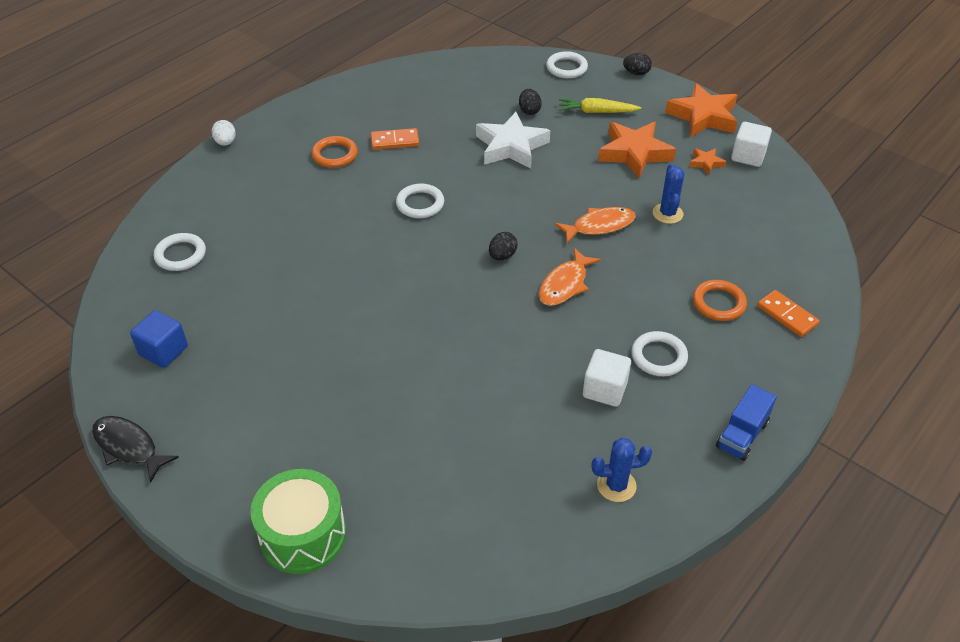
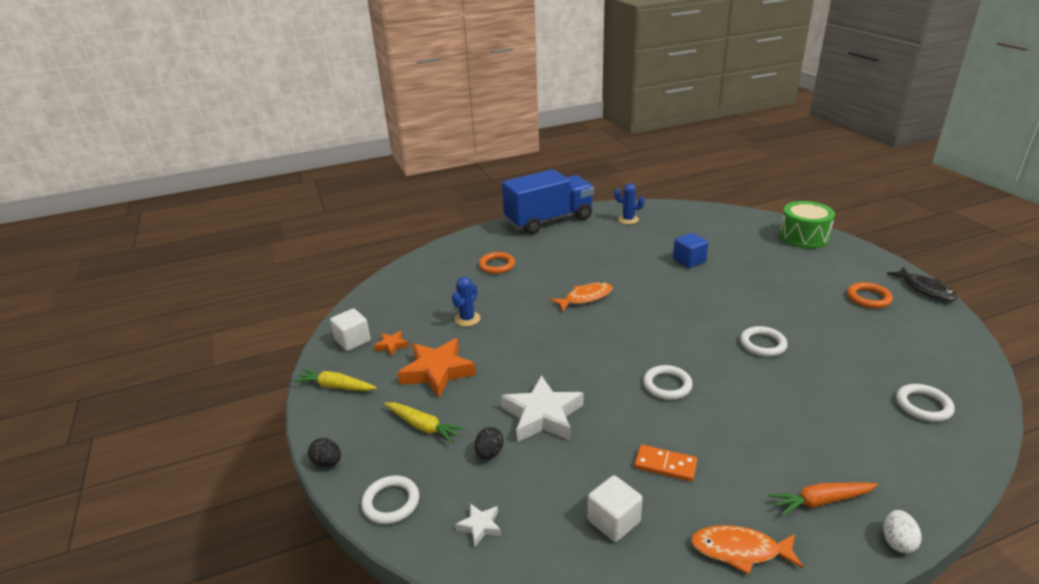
camera: 150 degrees left, 15 degrees down
(163, 351) = (916, 334): blue cube -> blue cube (689, 261)
(276, 151) = (821, 501): none -> orange carrot
(335, 155) = (744, 470): orange ring -> orange ring (868, 298)
(498, 74) = (480, 526): none -> white star
(502, 256) = (618, 326): black egg -> none
(599, 226) = (526, 325): orange fish -> orange fish (740, 550)
(605, 389) = (604, 248): white cube -> white cube (614, 521)
(659, 356) = (559, 253): white ring -> white ring (762, 344)
(703, 116) = (335, 386): orange star -> yellow carrot
(742, 435) = (549, 220): blue truck -> blue truck, size x2.26
(787, 315) = (465, 251): orange domino -> none

